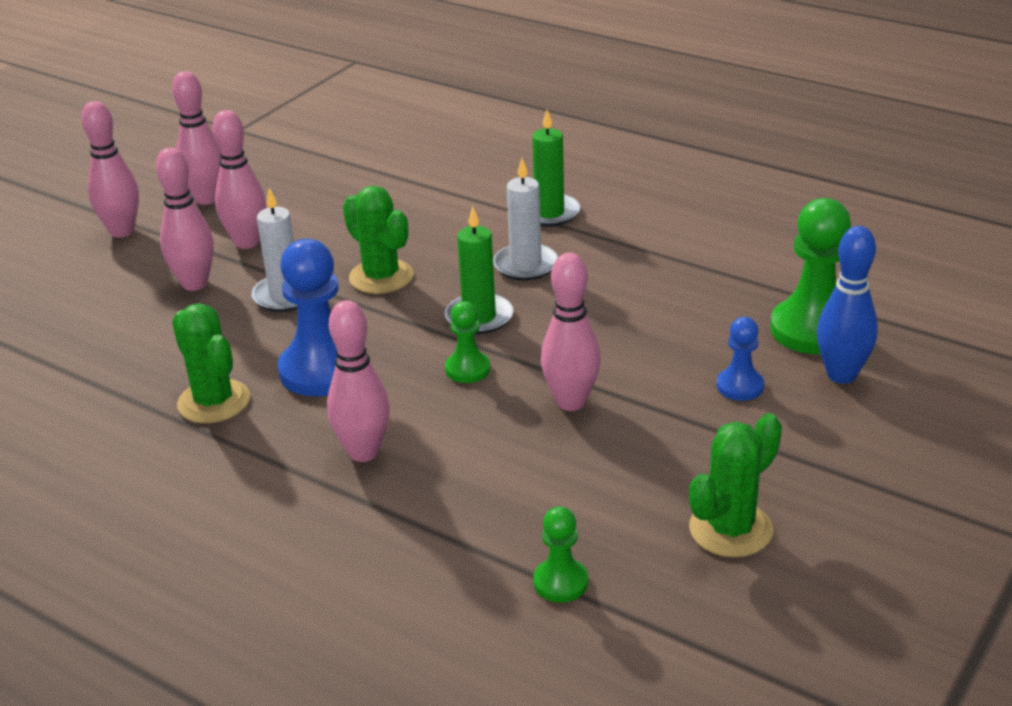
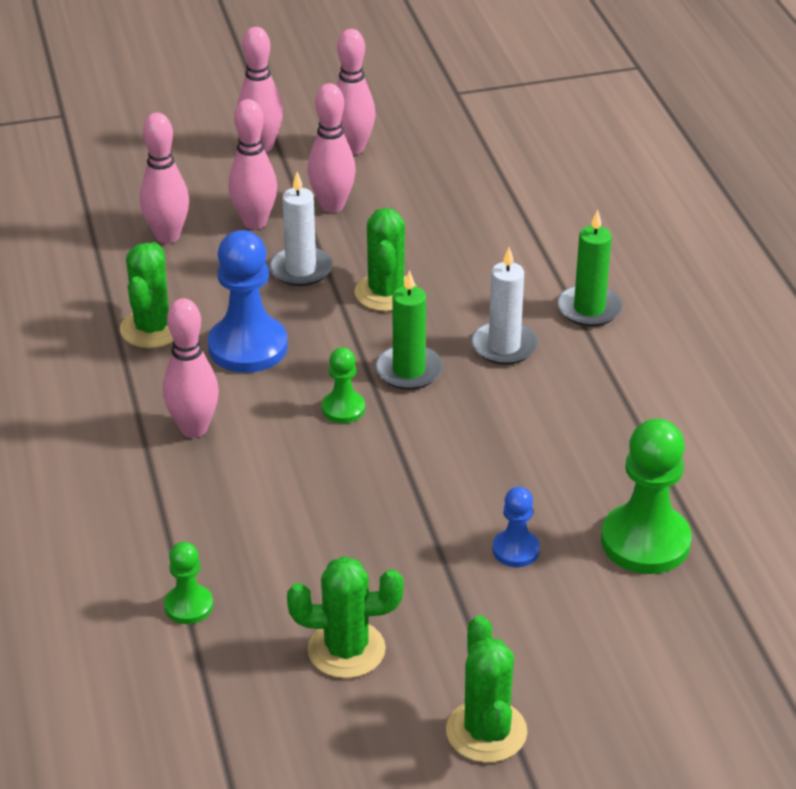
camera: 40 degrees right, 5 degrees up
(571, 402) = (377, 481): pink bowling pin -> pink bowling pin (167, 236)
(841, 375) = (608, 593): blue bowling pin -> none
(911, 515) = (486, 731): none -> green cactus

